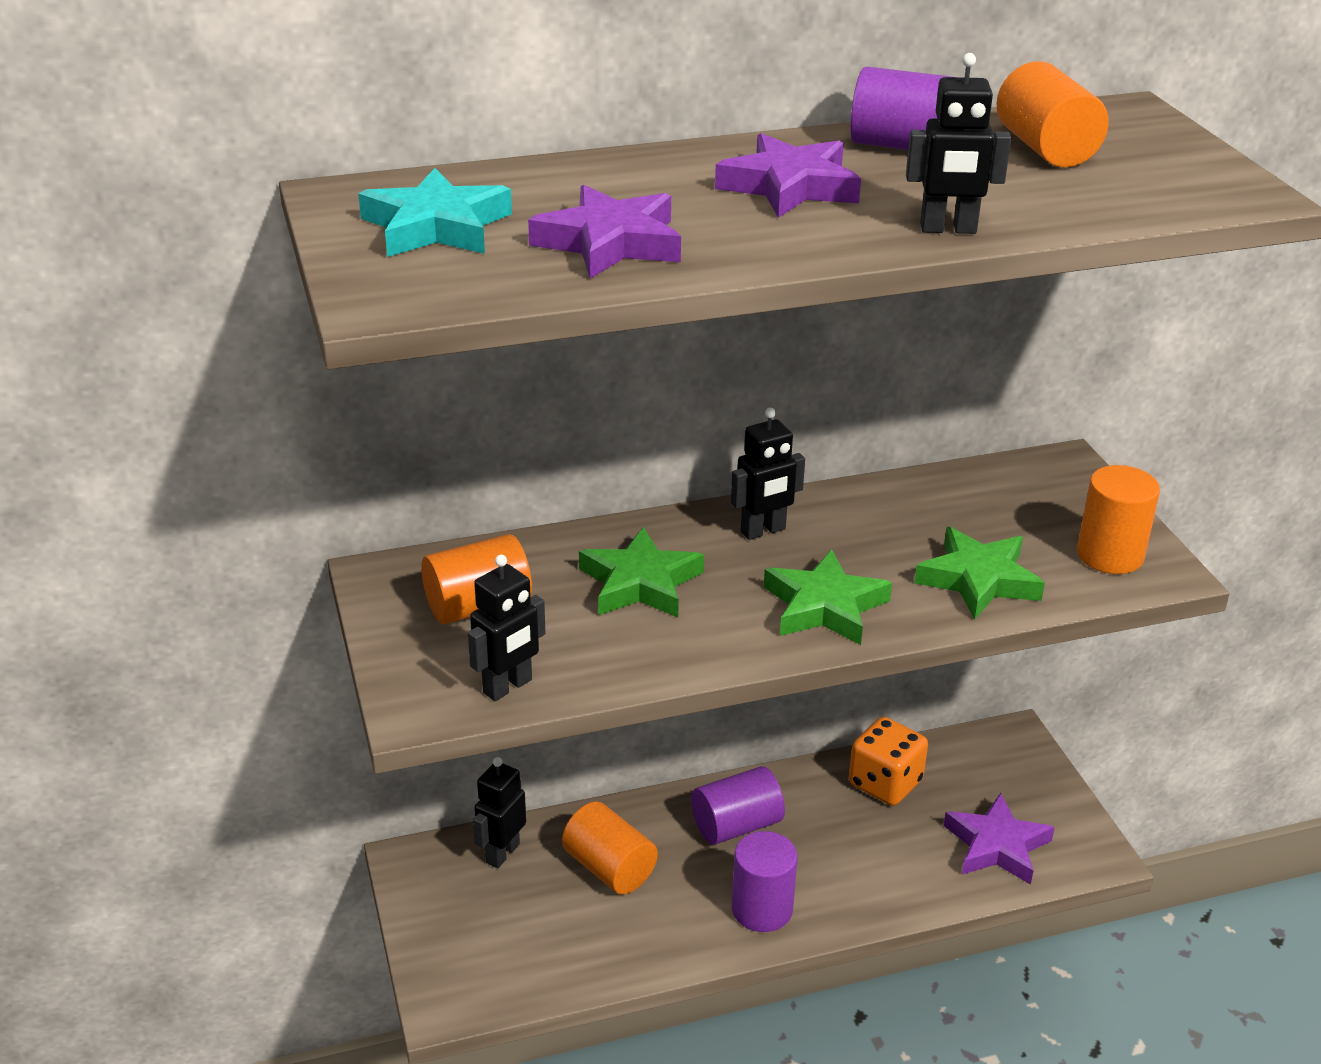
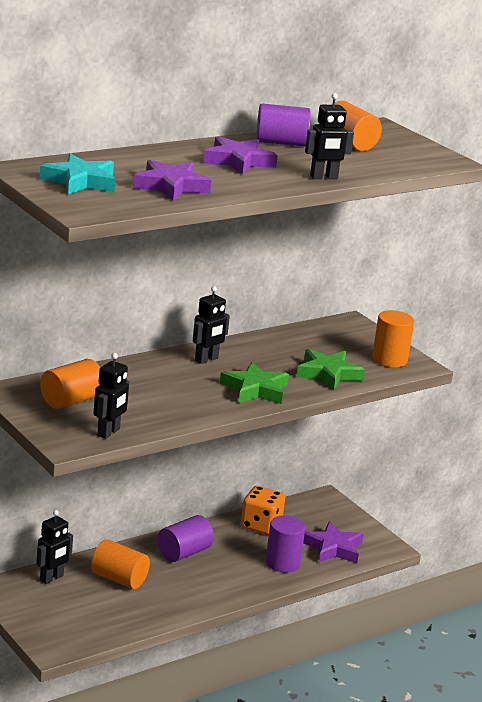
camera: 20 degrees left, 10 degrees down
(502, 853) = (52, 578): black robot -> black robot turned 150 degrees counterclockwise
(640, 583) = (153, 385): green star -> none
(762, 909) = (214, 589): purple cylinder -> purple cylinder (282, 563)

